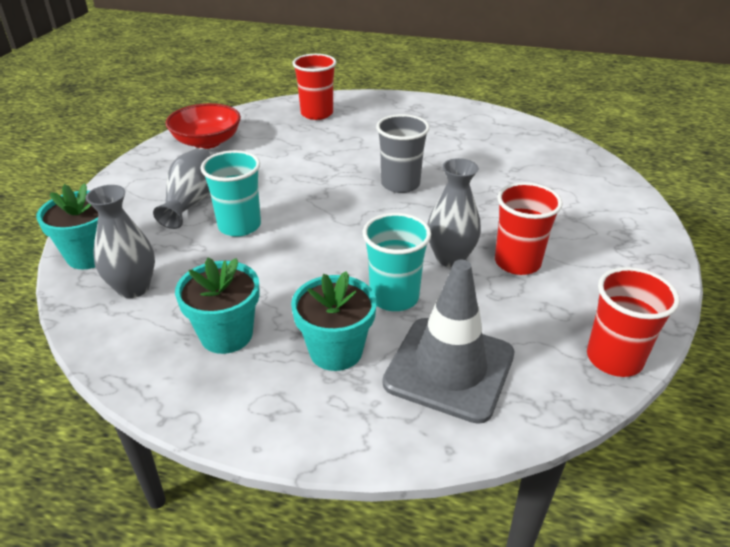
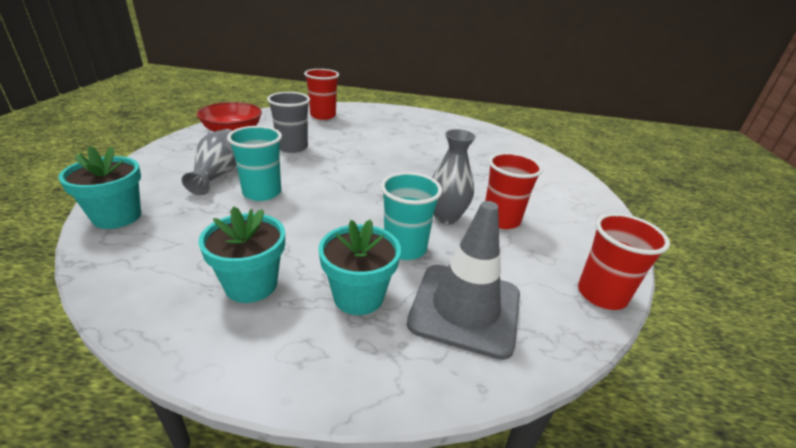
camera: 10 degrees left, 5 degrees down
(133, 288) = (158, 244): grey vase -> none
(400, 184) = (395, 163): grey cup -> grey cup (292, 147)

